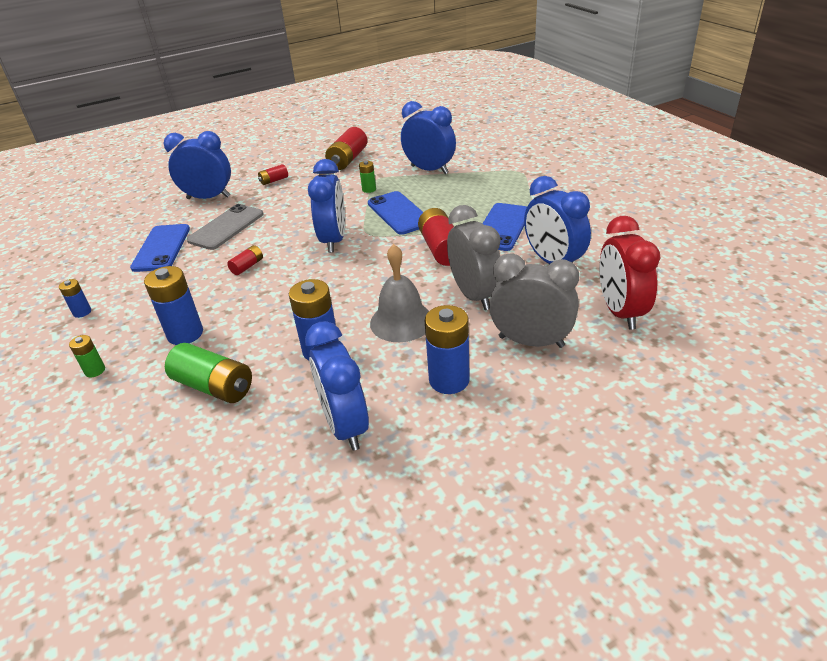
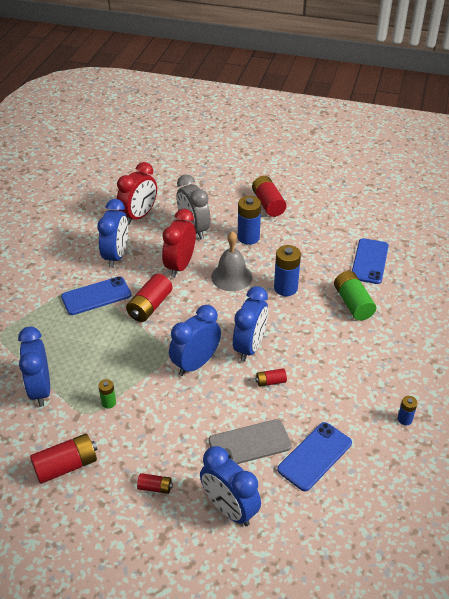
camera: 140 degrees left, 5 degrees up
(95, 371) = (412, 357): green battery -> none
(185, 334) = (347, 349): blue battery -> none
(345, 426) = (310, 248): blue clock -> blue clock (250, 347)
(399, 213) = (127, 357): blue phone -> blue phone (369, 261)
(474, 295) = (180, 266): grey clock -> red clock
(499, 457) = (268, 204): none -> red battery

